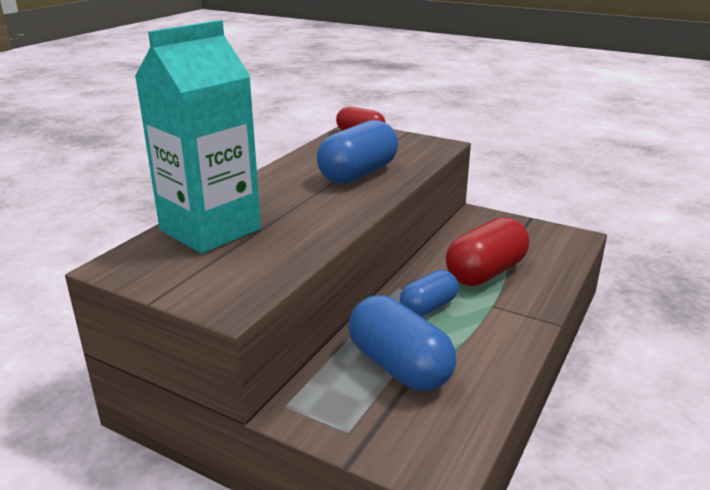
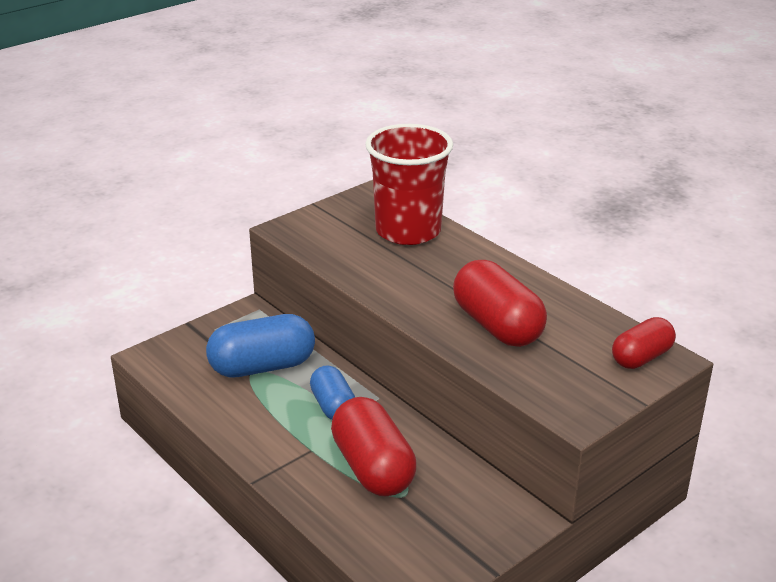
camera: 110 degrees right, 5 degrees up
(210, 229) = (408, 231): turquoise carton -> red cup
(358, 174) = (497, 326): blue capsule -> red capsule

